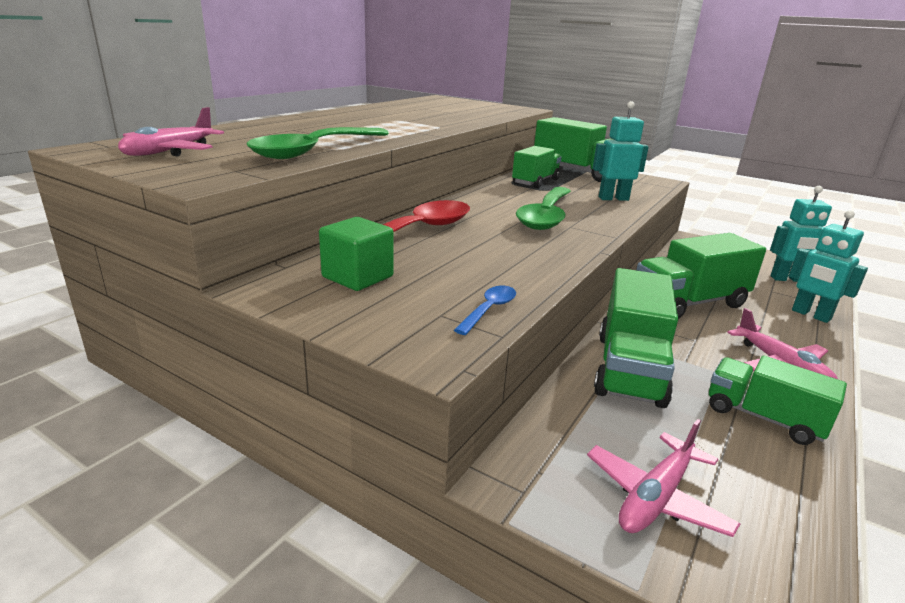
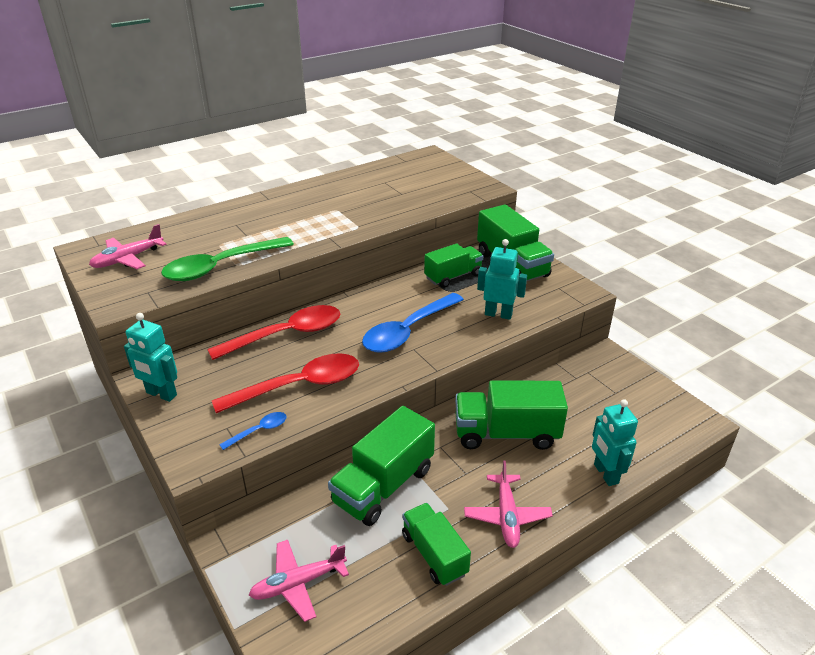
camera: 25 degrees right, 10 degrees up
(357, 277) = (207, 379): green cube -> none
(486, 266) = (299, 386): none -> red spoon
(546, 216) = (408, 331): green spoon -> blue spoon
(787, 279) = (640, 427): turquoise robot -> turquoise robot (161, 394)

